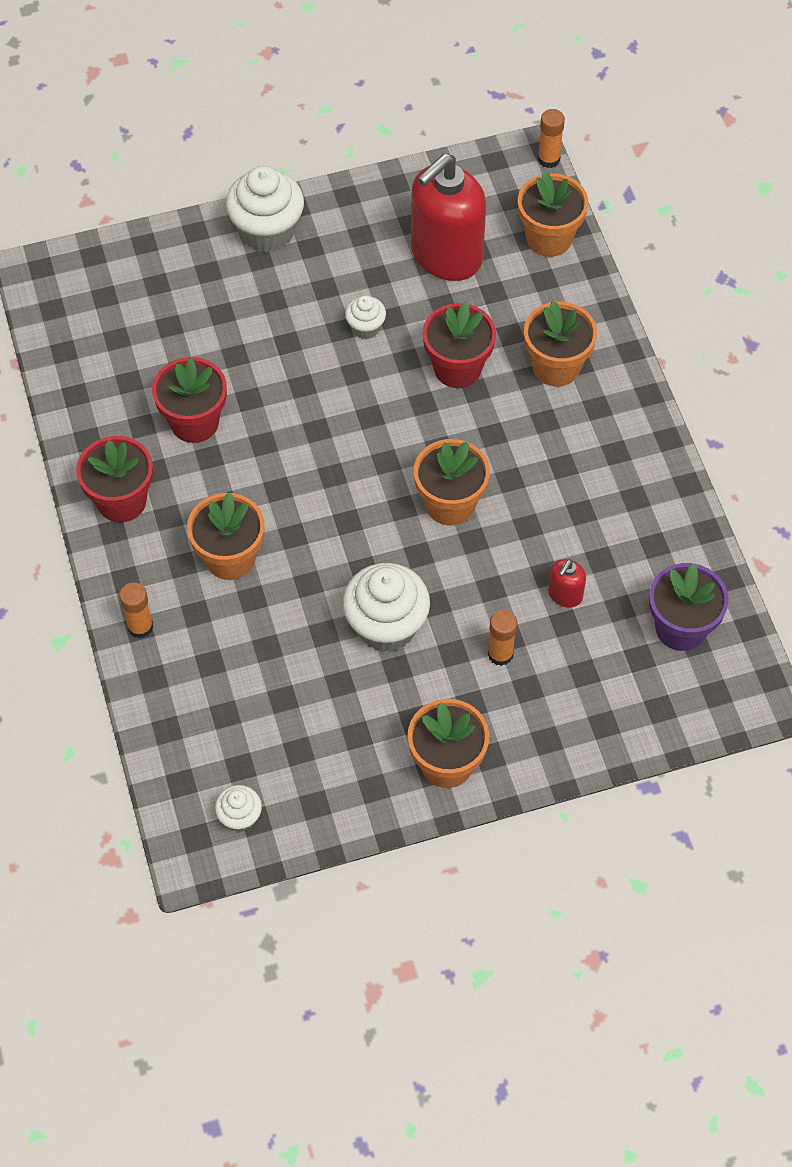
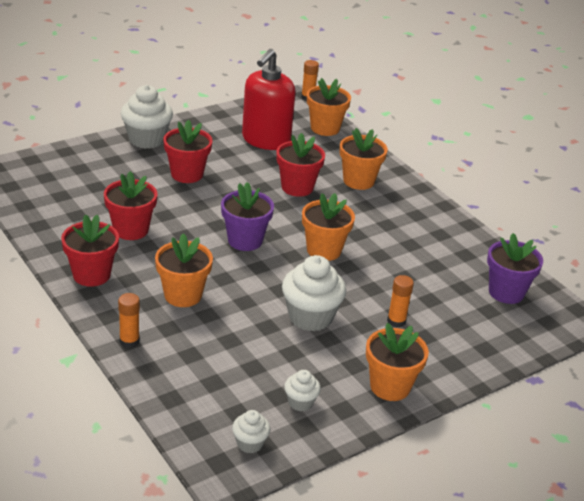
camera: 20 degrees left, 25 degrees down
(304, 317) = (187, 174): none -> red flower pot
(345, 467) = (245, 240): none -> purple flower pot
(365, 328) = (229, 175): white cupcake -> white cupcake (300, 402)
(565, 595) = (422, 285): red soap dispenser -> none

